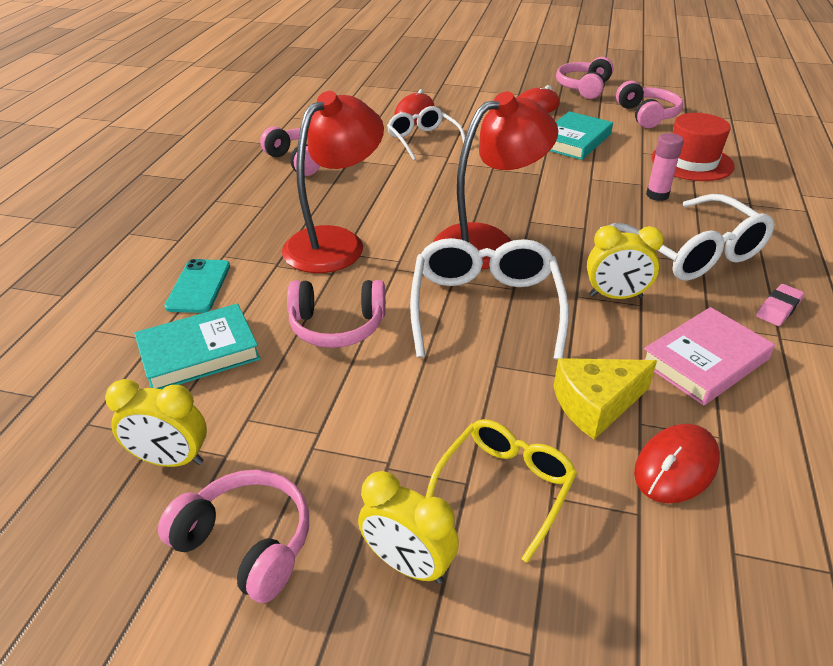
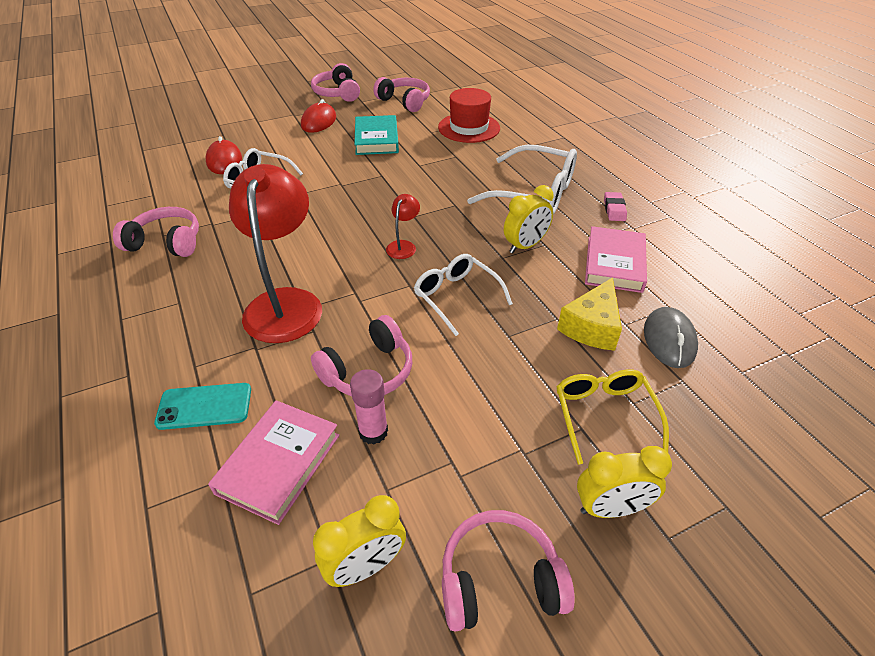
camera: 40 degrees left, 5 degrees up
(198, 286) = (204, 406): turquoise phone -> turquoise phone turned 60 degrees counterclockwise
(199, 353) = (278, 463): turquoise book -> pink book
(485, 307) = (456, 297): white glasses -> white glasses, size x0.64
(488, 242) = (403, 246): red lamp -> red lamp, size x0.43
(657, 195) = (473, 160): pink glue stick -> pink glue stick (373, 432)
(676, 467) = (669, 340): red mouse -> grey mouse

